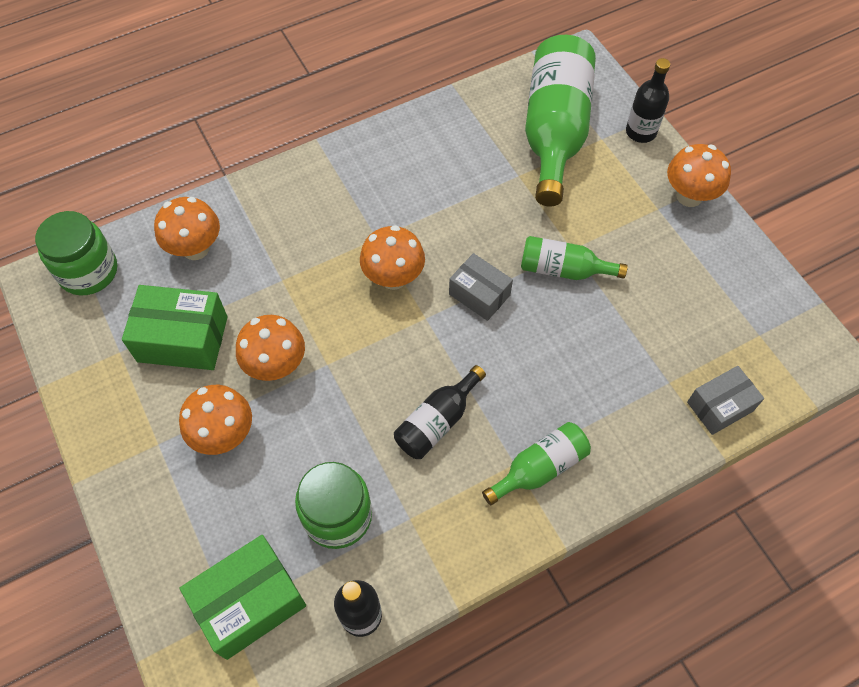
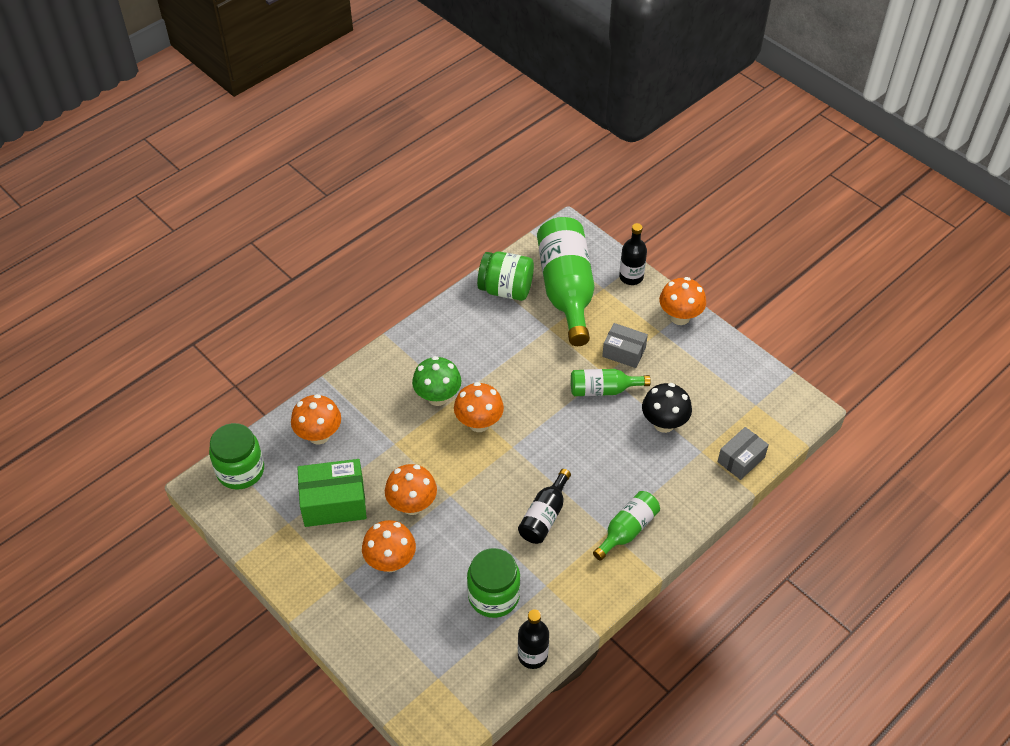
camera: 15 degrees left, 10 degrees down
(250, 602) = (450, 667): green box -> none
(354, 232) = (438, 397): none -> green mushroom
(479, 294) = (547, 421): grey box -> grey box (624, 352)
(480, 116) = (506, 289): none -> green jar
(629, 332) = (664, 423): none -> black mushroom

